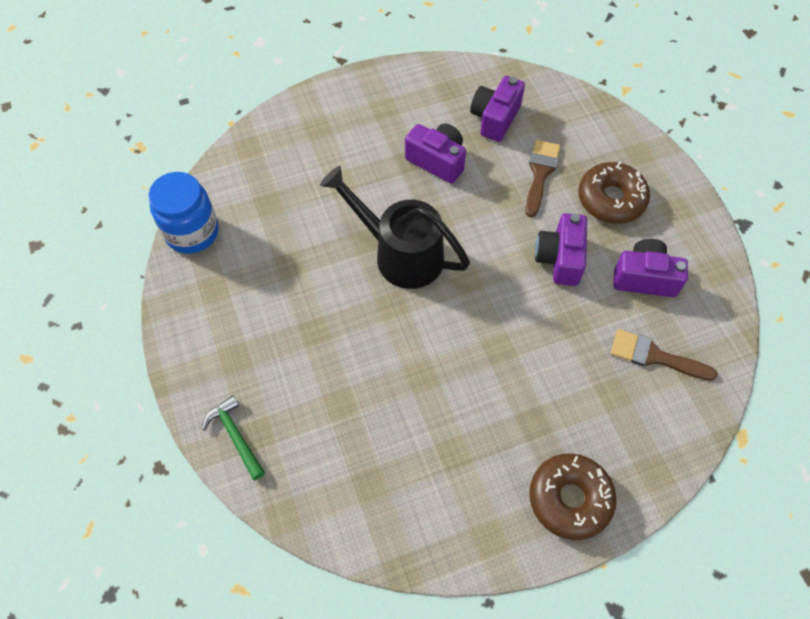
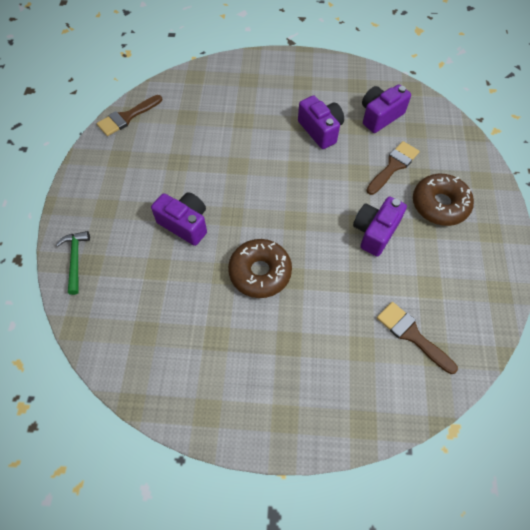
camera: 25 degrees right, 0 degrees up
(192, 232) = (127, 117): blue jar -> brown brush
(400, 253) = (257, 183): black watering can -> none
(570, 499) = (284, 412): brown donut -> brown donut (260, 272)
(644, 278) = (435, 272): purple camera -> purple camera (185, 224)

